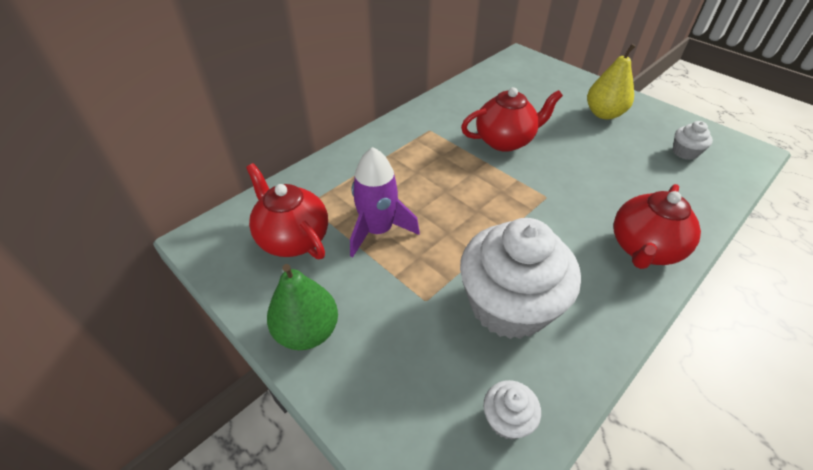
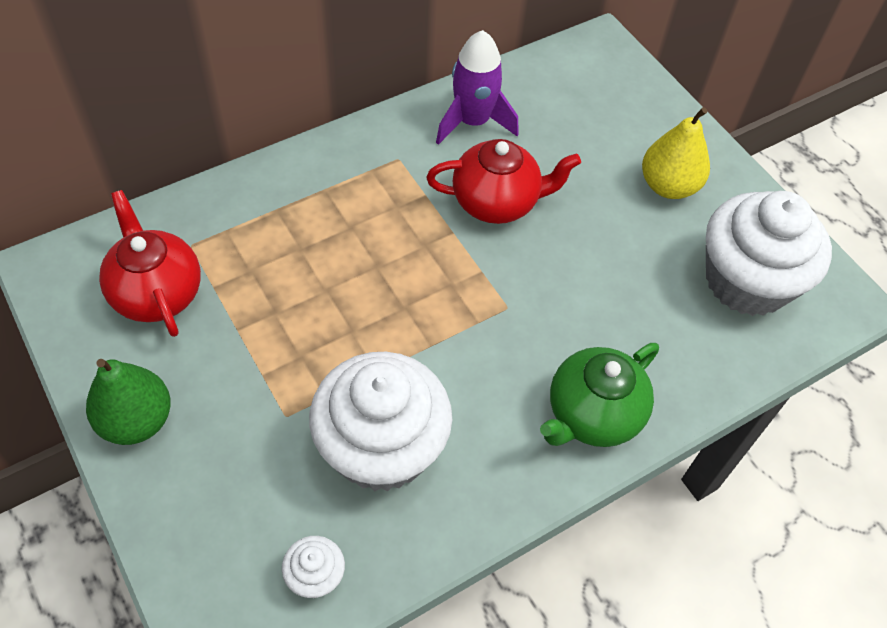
camera: 10 degrees right, 10 degrees up
(378, 230) = (265, 306): purple rocket -> purple rocket (473, 122)
(644, 249) = (592, 415): red teapot -> green teapot
(685, 152) = (747, 281): white cupcake -> white cupcake, size x2.37

